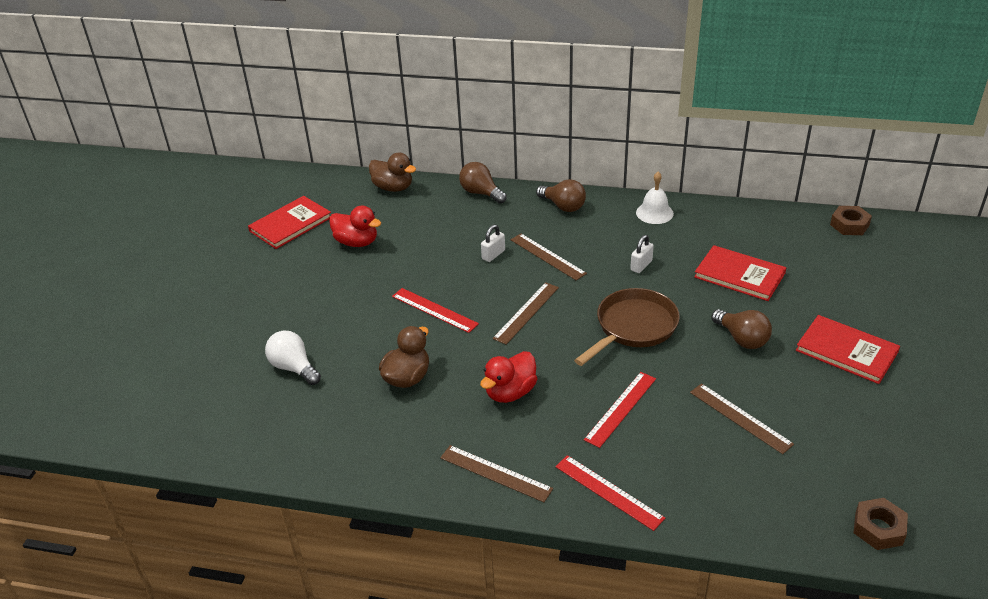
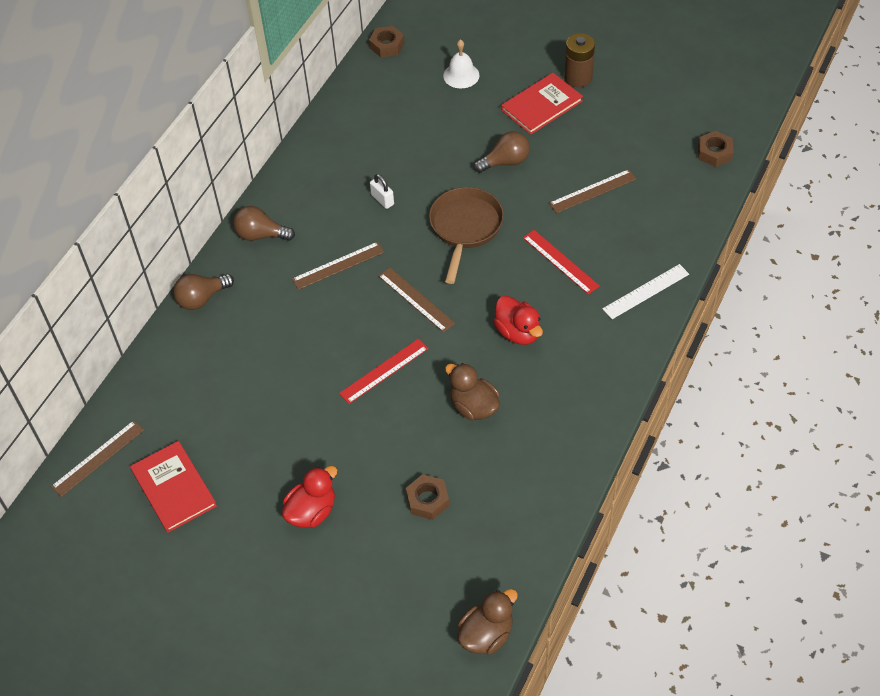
camera: 75 degrees left, 15 degrees up
(294, 368) = (427, 500): white light bulb -> brown nut
(357, 242) = (240, 425): red duck -> red duck (312, 511)
(393, 188) = (149, 378): brown duck -> brown duck (486, 634)
(493, 255) = (316, 308): white padlock -> none
(495, 473) = (608, 360): brown ruler -> brown ruler (98, 458)
(563, 206) = (261, 235): brown light bulb -> brown light bulb turned 135 degrees counterclockwise
(608, 492) = (646, 291): red ruler -> white ruler
(633, 327) = (465, 228): brown pan -> brown pan turned 45 degrees clockwise
(654, 213) = (306, 168): white bell -> white bell (461, 75)
(739, 275) = (424, 138): red book -> none
(914, 373) = (578, 77): none -> brown battery

